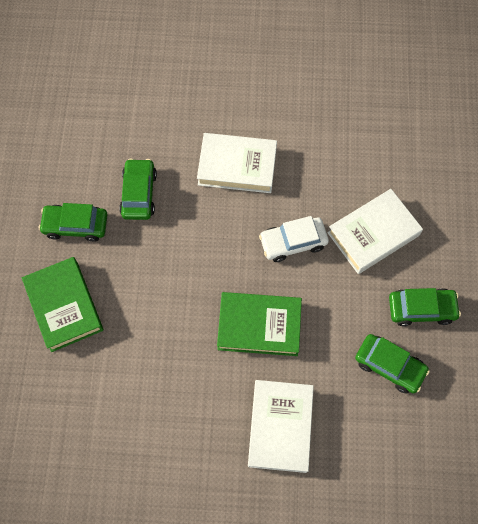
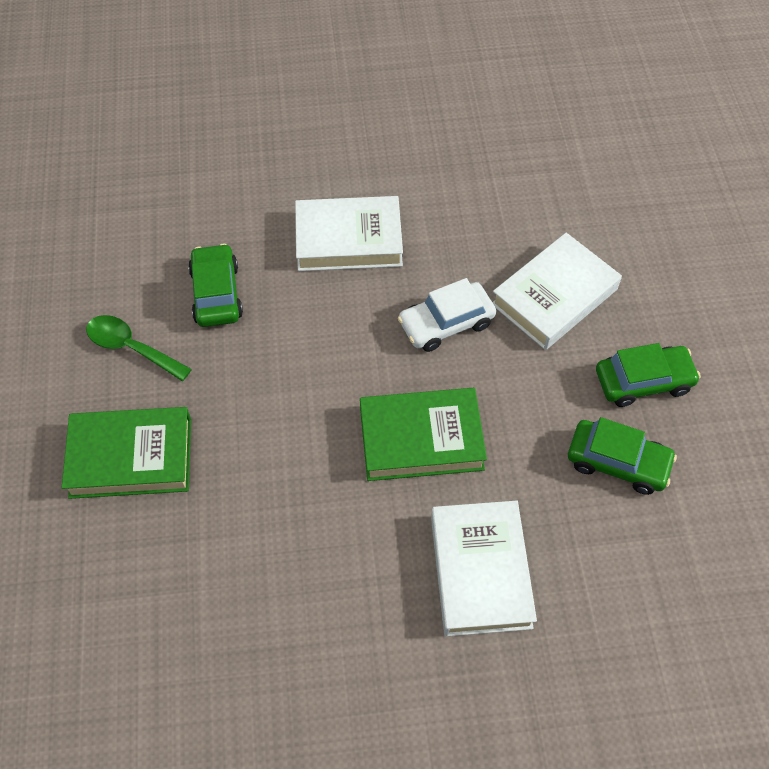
camera: 10 degrees left, 10 degrees down
(64, 306) = (131, 457): green book -> green book turned 60 degrees counterclockwise
(76, 225) = (131, 348): green car -> green spoon

